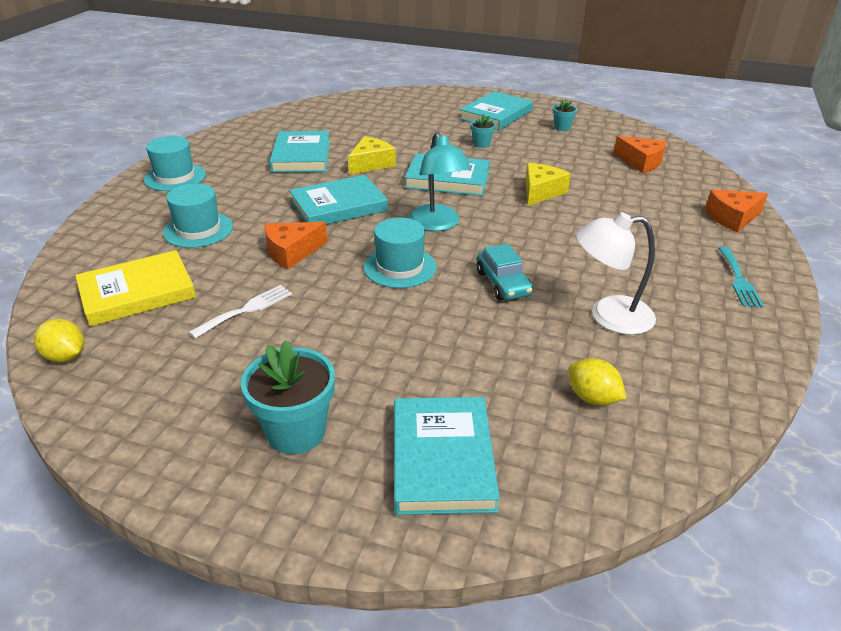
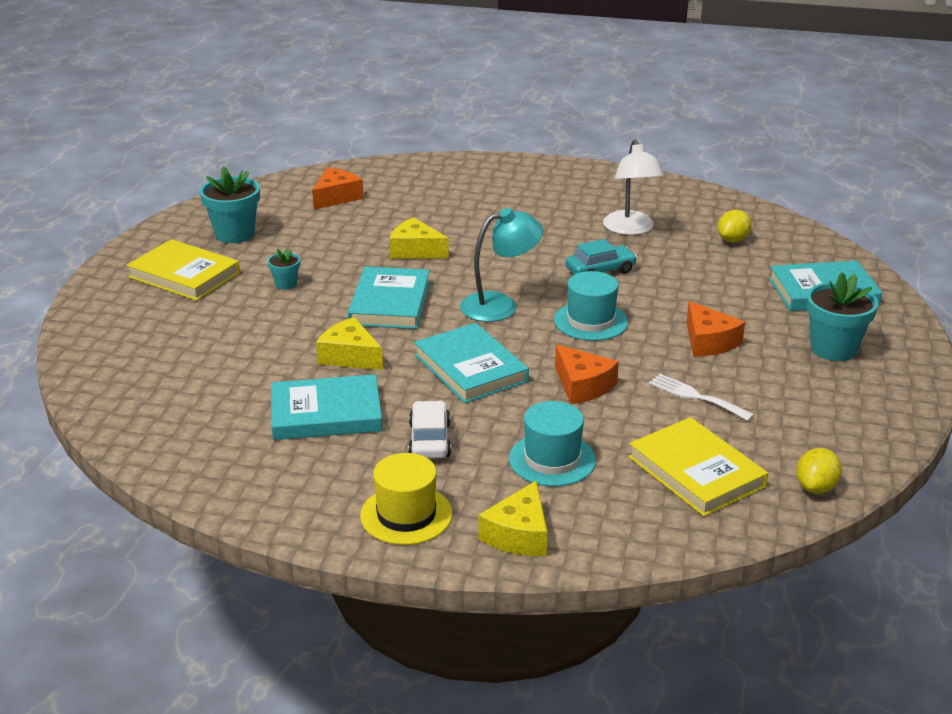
camera: 95 degrees left, 5 degrees down
(125, 211) = (518, 534): none -> yellow cheese
(175, 177) = (406, 515): turquoise hat -> yellow hat
(251, 187) = (429, 440): none -> white car
(496, 115) = (184, 275): turquoise book -> yellow book
(562, 127) = (235, 234): turquoise flower pot -> turquoise flower pot, size x1.93
(732, 218) = (454, 169): orange cheese -> orange cheese (708, 342)
(739, 280) = (559, 178): turquoise fork -> none

